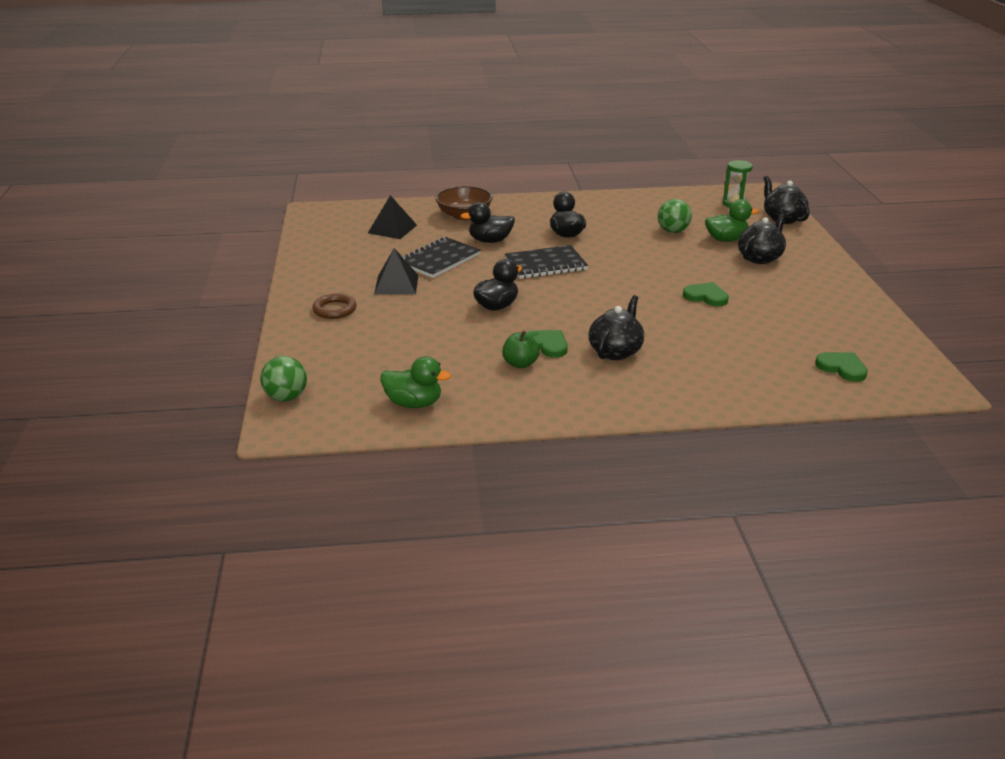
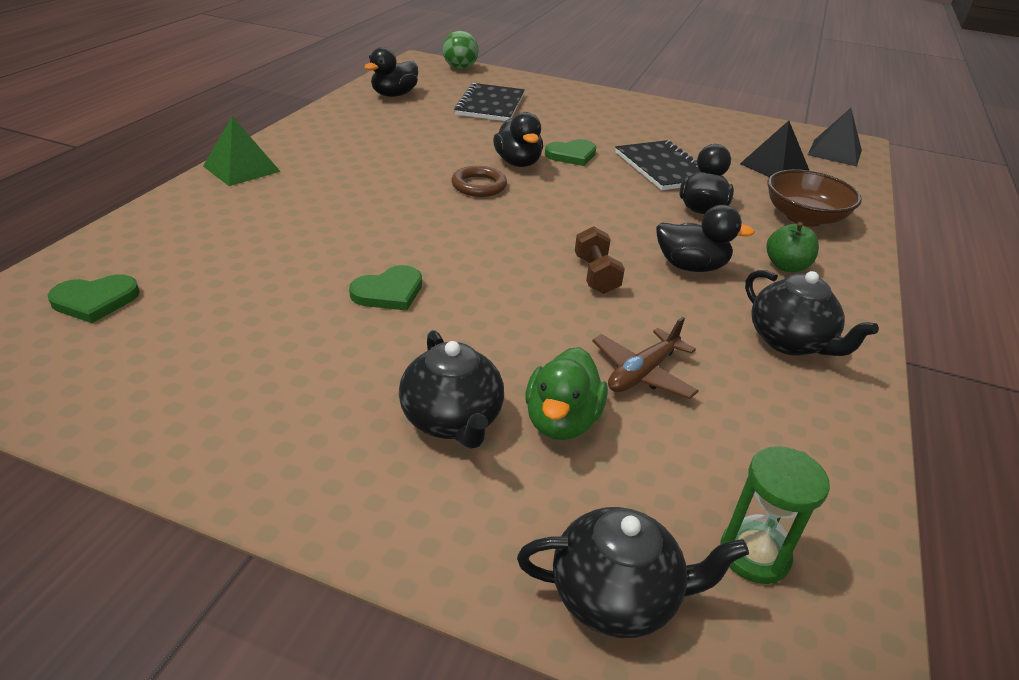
camera: 115 degrees right, 5 degrees up
(334, 309) = (585, 105): brown ring -> brown ring (479, 186)
(396, 284) = (616, 136): black pyramid -> black pyramid (835, 152)
(414, 403) = (394, 95): green duck -> black duck
(520, 363) = (394, 141): green apple -> green apple (786, 266)
(545, 264) = (599, 219): black notebook -> black notebook (490, 105)
(547, 345) = (409, 160): green heart -> green heart (571, 155)
(610, 253) = (596, 275): none -> brown dumbbell
(615, 351) = (351, 185): black teapot -> black teapot (790, 342)
(655, 404) = (241, 168): none -> green pyramid
(673, 231) = (642, 373): green ball -> brown plane

